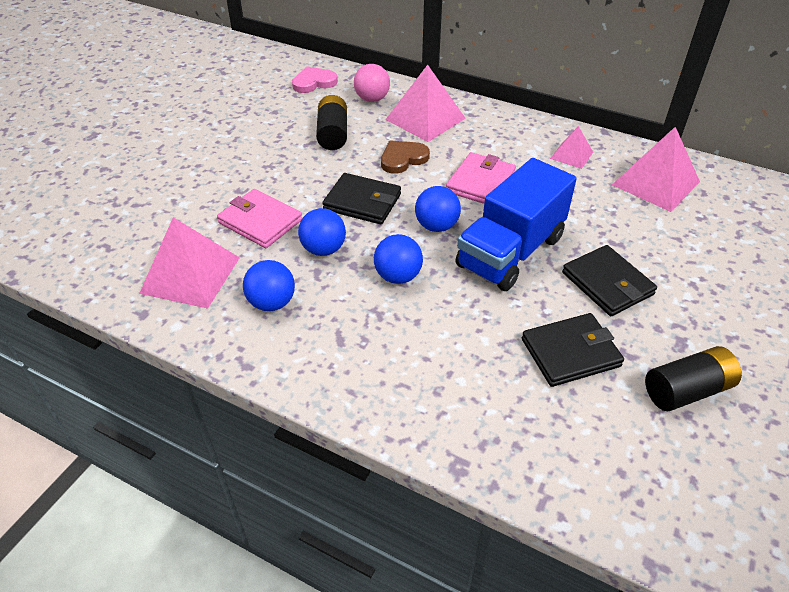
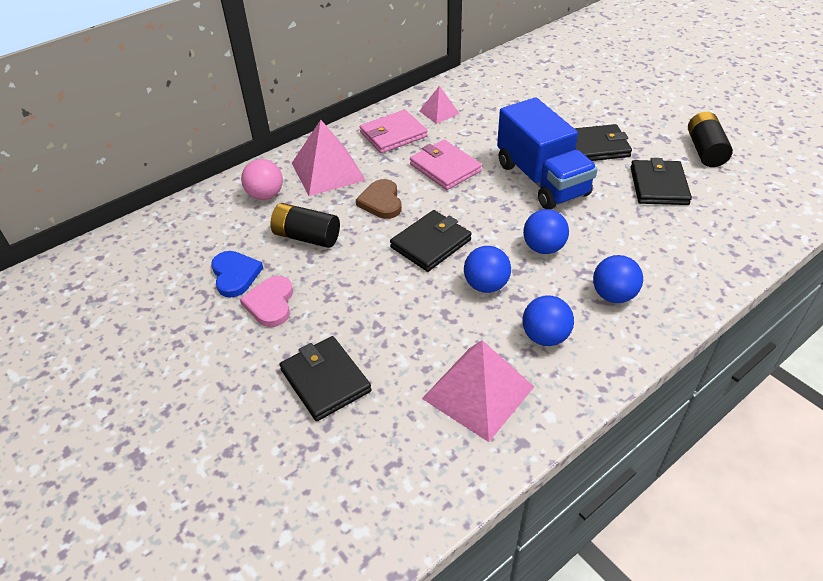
camera: 65 degrees left, 0 degrees up
(179, 191) = (325, 380): none -> black wallet
(260, 221) = (420, 321): pink wallet -> pink wallet (393, 135)
(271, 116) = (235, 275): none -> blue heart
(314, 82) = (196, 228): pink heart -> pink heart (270, 303)
(436, 226) = (489, 208): blue ball -> blue ball (613, 295)
(656, 183) = (497, 88): pink pyramid -> none

